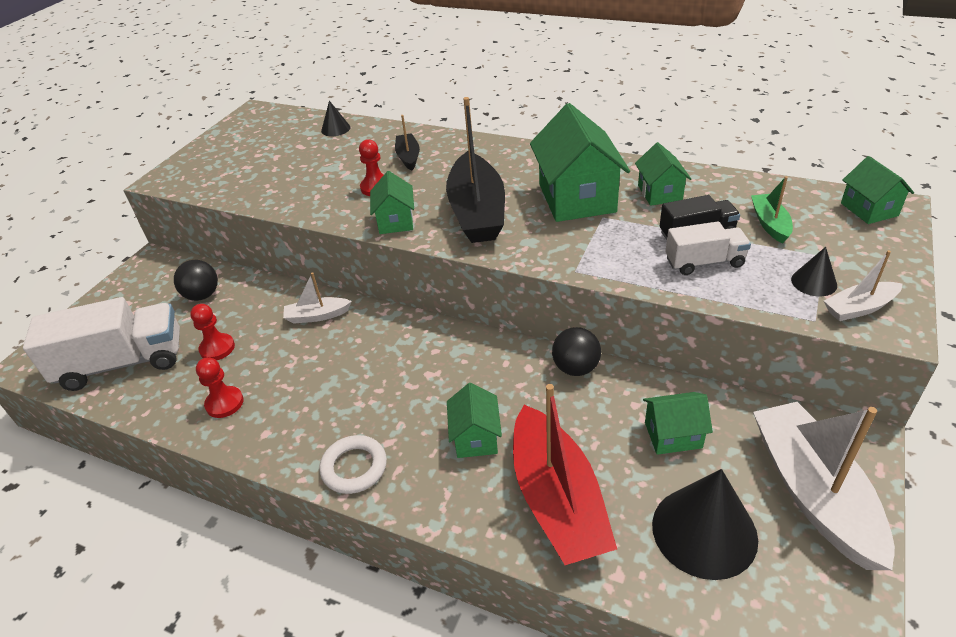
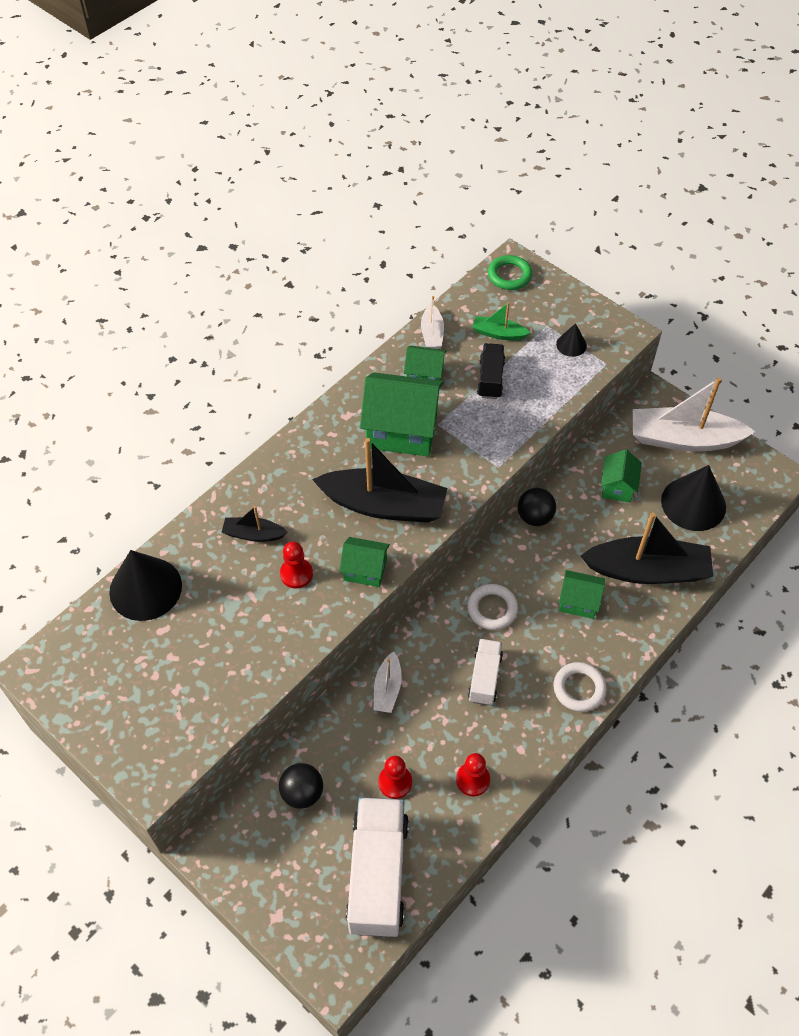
camera: 75 degrees left, 15 degrees up
(335, 129) = (145, 588): black cone -> black cone, size x2.06
(435, 364) = (492, 609): none -> white ring
(557, 500) = (648, 570): red boat -> black boat
(704, 262) = (524, 389): white truck -> white truck (485, 678)
(859, 308) = (604, 337): white boat -> white boat (432, 333)
(869, 209) = (509, 275): green house -> green ring

